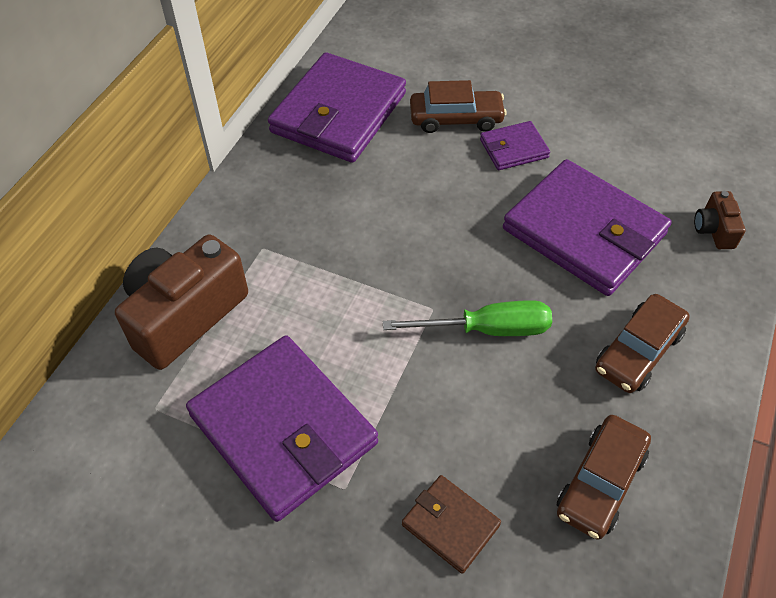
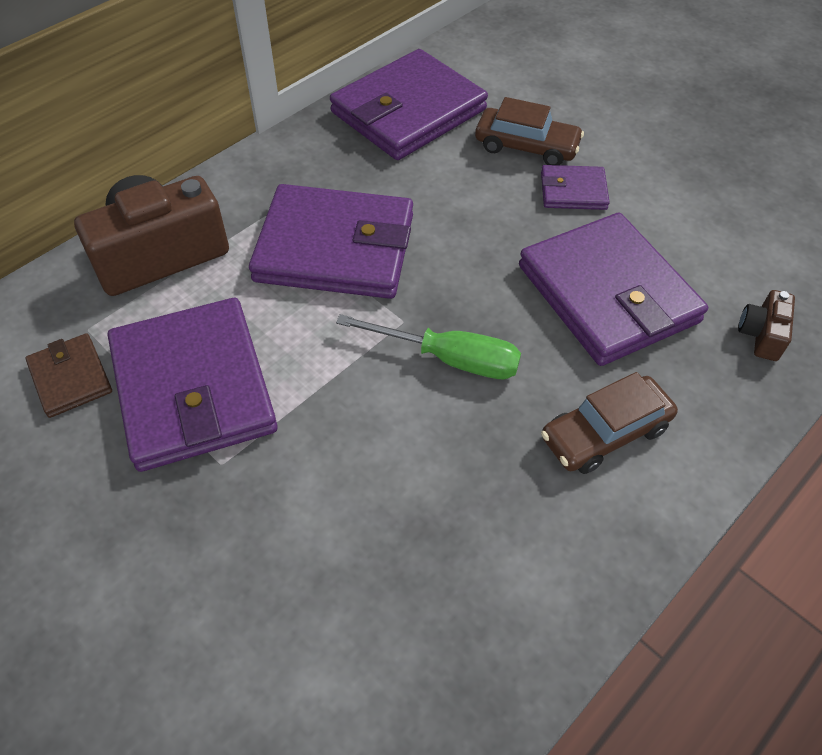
camera: 20 degrees right, 0 degrees up
(340, 260) = (335, 248): none -> purple wallet
(450, 525) = (307, 537): brown wallet -> brown wallet (70, 378)
(600, 482) = (490, 553): brown car -> none

